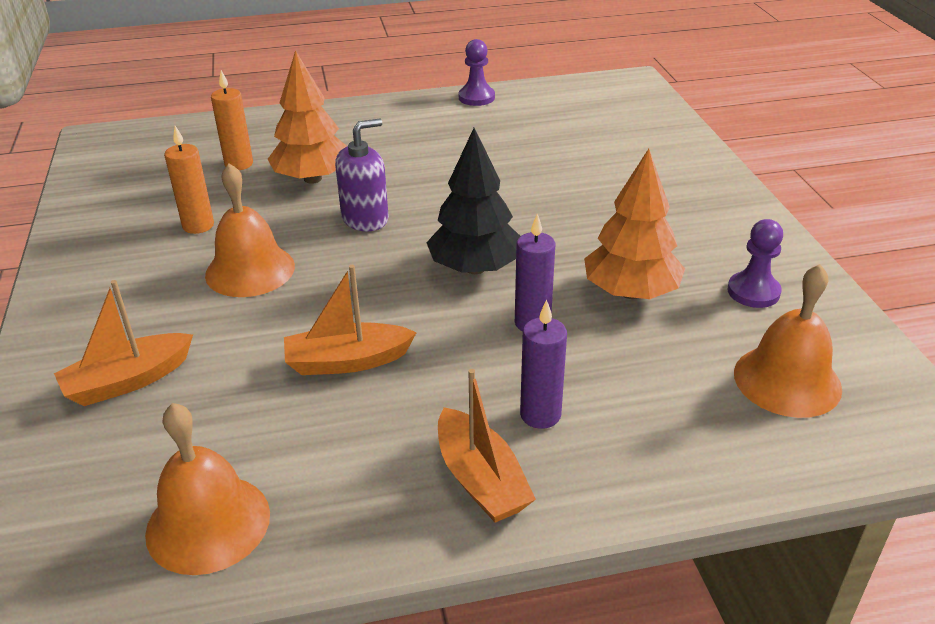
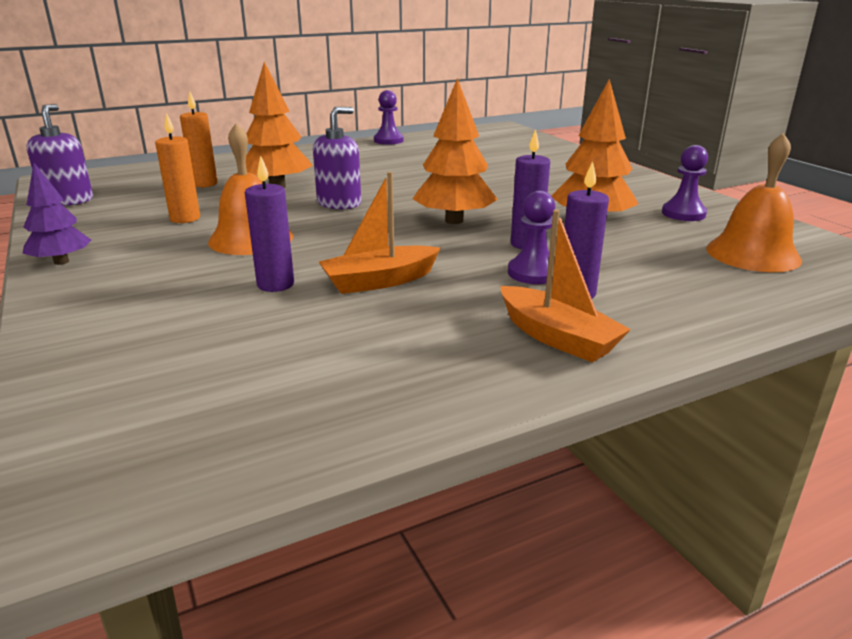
camera: 15 degrees left, 10 degrees down
(63, 282) = (61, 262): none -> purple tree
(96, 178) = (68, 200): none -> purple soap dispenser
(128, 381) = (164, 316): orange boat -> none
(208, 523) = (308, 402): orange bell -> none
(245, 350) = (275, 284): none -> purple candle
(475, 268) = (454, 221): black tree -> orange tree
(513, 373) = (533, 273): none -> purple pawn

